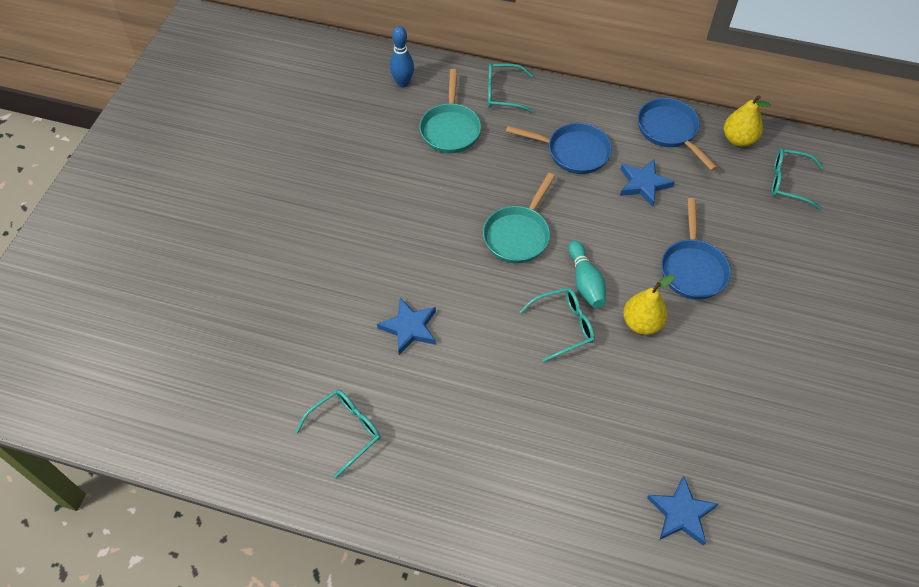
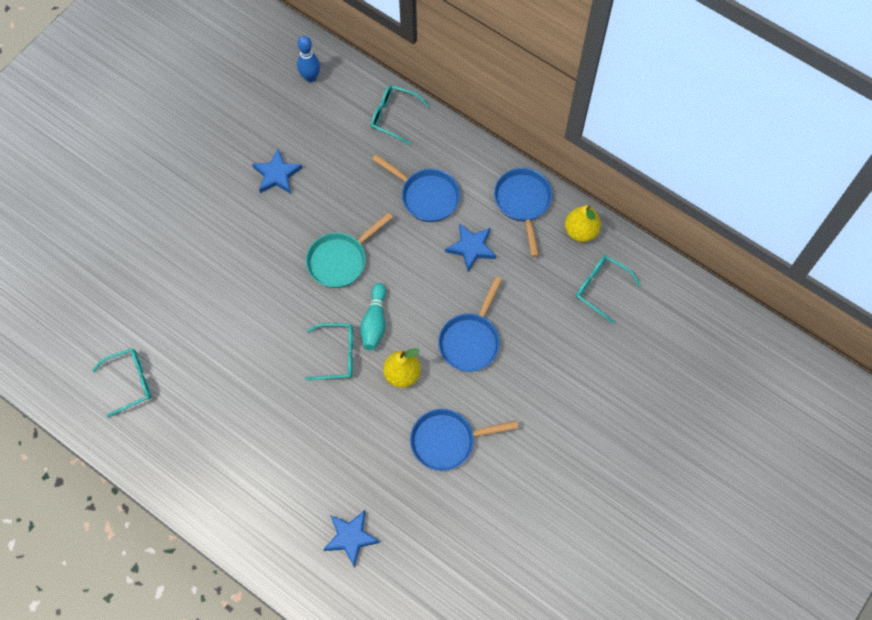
camera: 20 degrees right, 10 degrees up
(409, 328) = (215, 314): blue star -> blue star (277, 174)
(450, 129) = (331, 138): turquoise pan -> none
(726, 374) = (447, 441): none -> blue pan

